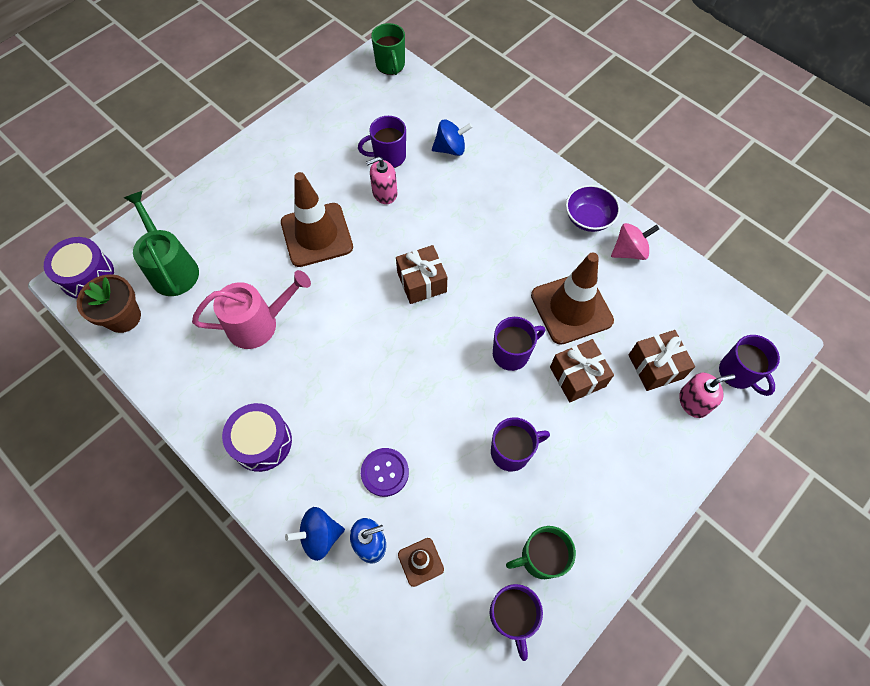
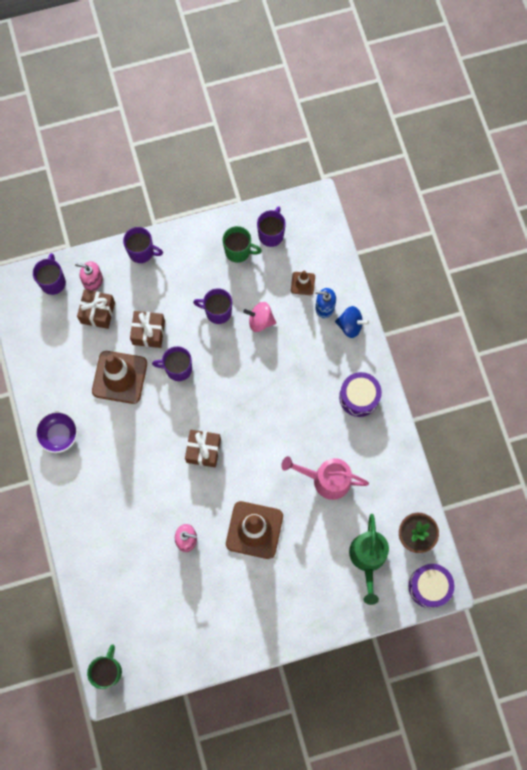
camera: 150 degrees left, 10 degrees up
(385, 472) = (296, 340): purple button -> none
(388, 157) = (165, 572): purple mug -> purple mug (142, 252)
(450, 149) = (114, 552): blue spinning top -> none
(629, 251) = (51, 395): pink spinning top -> pink spinning top (260, 321)

